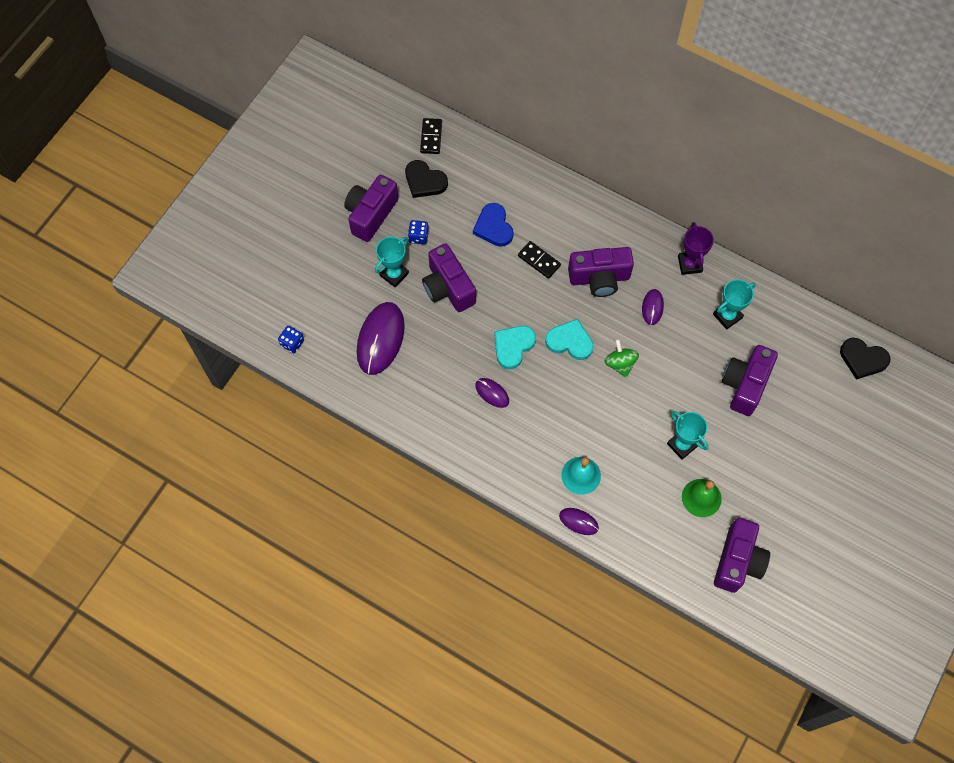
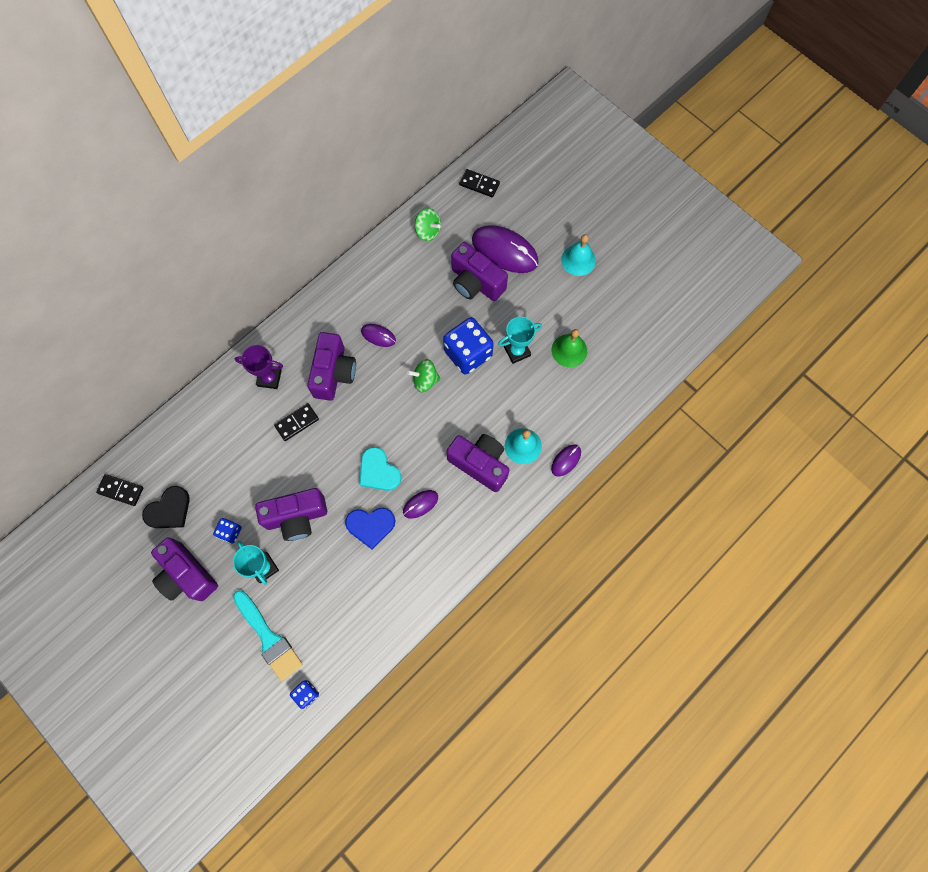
camera: 75 degrees left, 5 degrees up
(332, 298) = (269, 638): none -> turquoise brush
(380, 339) = (331, 599): purple mouse -> purple mouse (504, 251)
(493, 227) = (246, 455): blue heart -> blue heart (371, 526)
(570, 341) = (389, 418): turquoise heart -> none
(662, 397) = (468, 353): none -> blue dice
(689, 264) = (346, 291): purple trophy -> purple trophy (269, 378)
(727, 316) = (406, 276): turquoise trophy -> none
(737, 561) = (632, 339): purple camera -> purple camera (480, 464)
(786, 322) = (428, 231): none -> green spinning top
(811, 483) = (578, 260): none -> turquoise bell
(862, 359) = (479, 184): black heart -> black domino

